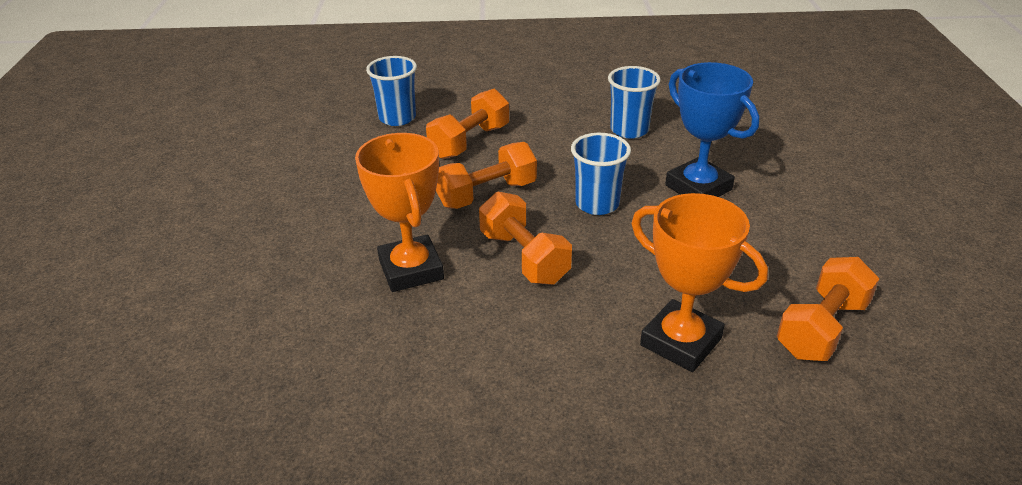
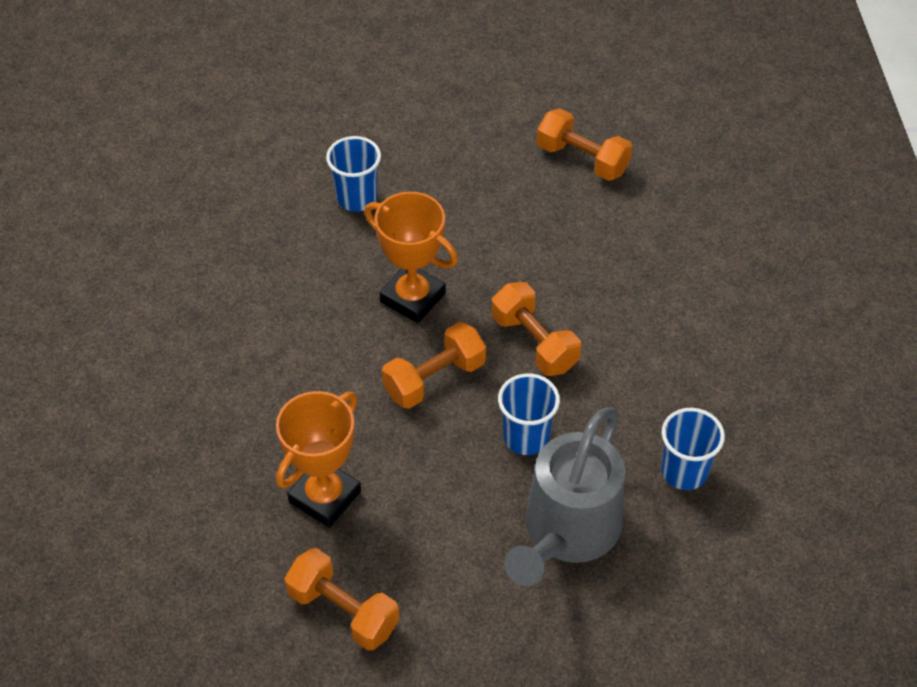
camera: 85 degrees right, 15 degrees up
(397, 118) = (675, 250): blue cup -> blue cup (356, 198)
(411, 269) = (413, 298): orange trophy -> orange trophy turned 60 degrees clockwise
(469, 142) = (634, 319): orange dumbbell -> orange dumbbell (582, 159)
(698, 187) = (566, 533): blue trophy -> grey watering can

